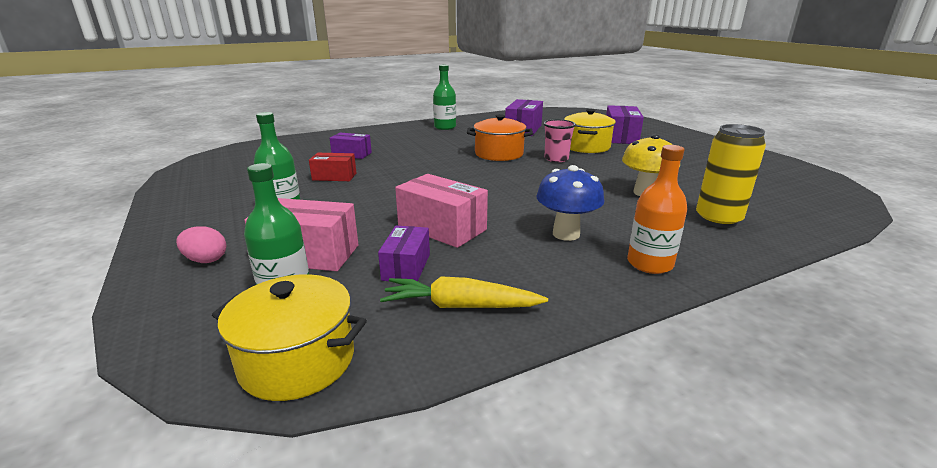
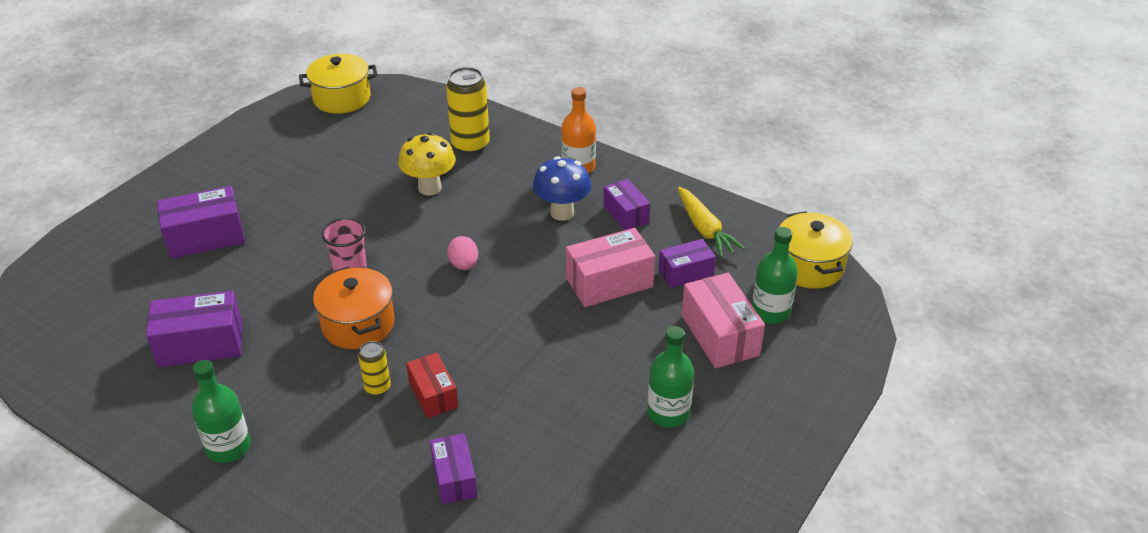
camera: 120 degrees left, 15 degrees up
(206, 260) = (784, 389): pink egg -> pink egg (464, 265)
(334, 176) = (551, 436): red box -> red box (433, 395)
(440, 151) = (377, 388): none -> yellow can
(442, 228) = (609, 282): pink box -> pink box turned 60 degrees clockwise
(536, 265) = (626, 214): none -> purple box
(586, 147) = (276, 257): yellow pot -> yellow pot (342, 98)

